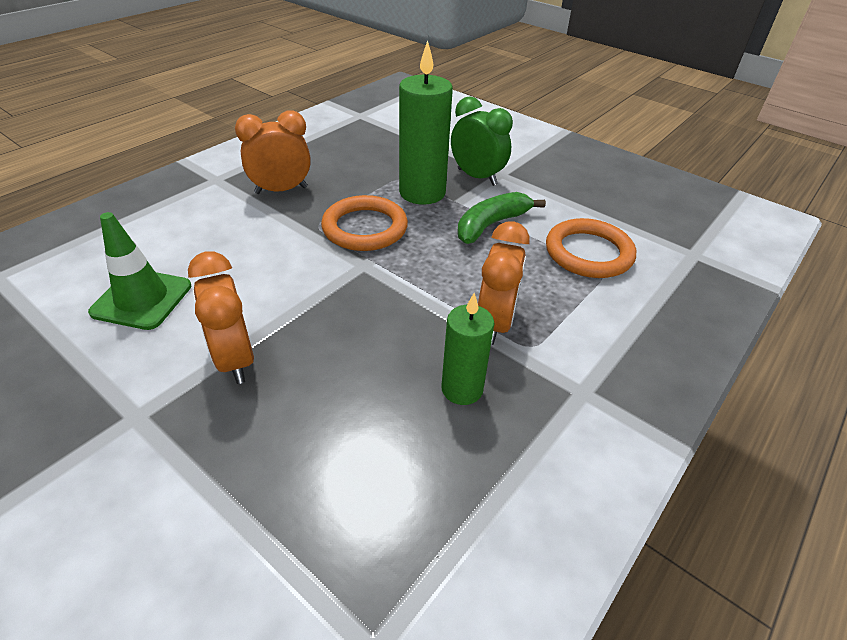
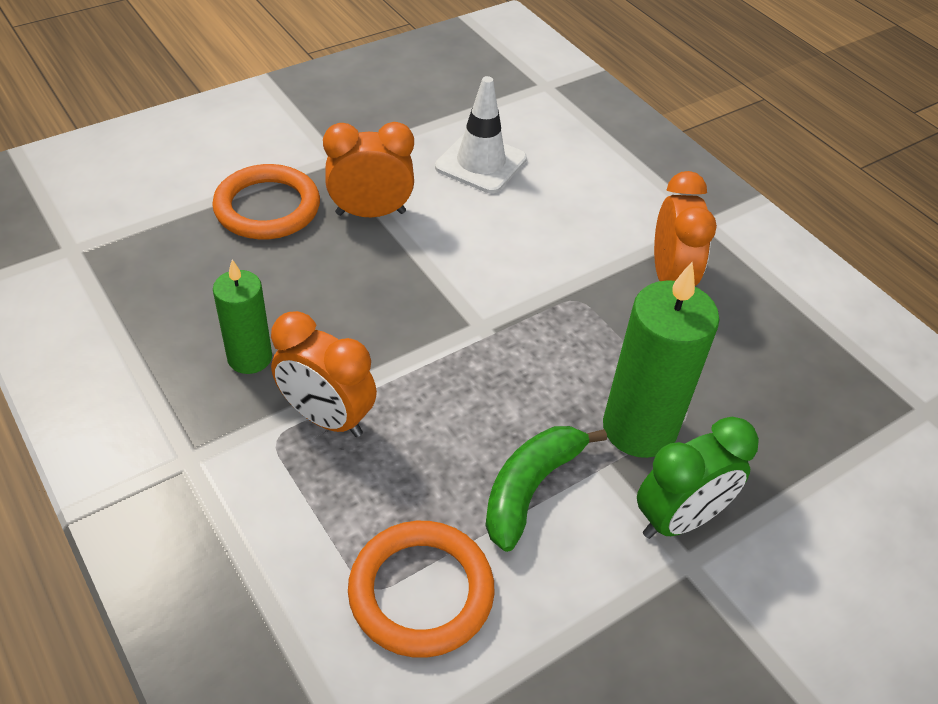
camera: 105 degrees right, 5 degrees up
(142, 299) = (480, 163): green traffic cone -> white traffic cone
(365, 228) = (559, 343): orange ring -> orange ring (267, 207)
(491, 225) = (530, 488): green banana -> green banana turned 120 degrees counterclockwise

